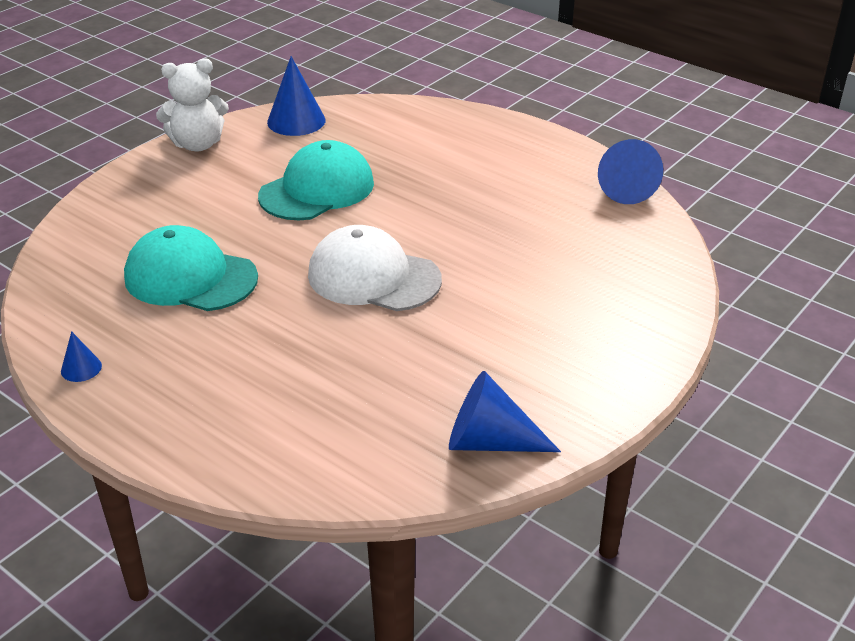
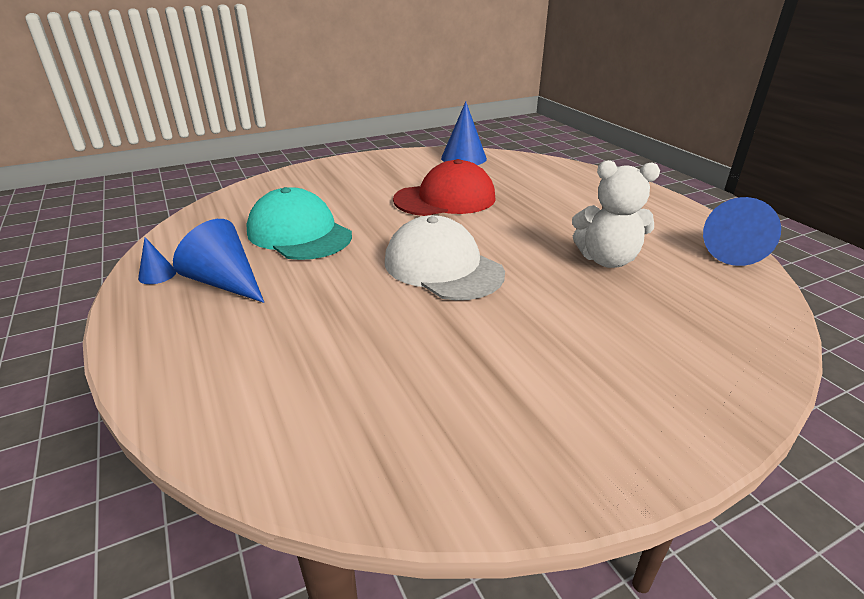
camera: 25 degrees right, 5 degrees down
(198, 144) = (383, 159): white teddy bear -> white teddy bear (607, 260)
(317, 189) = (445, 199): turquoise cap -> red cap
(490, 442) = (447, 464): blue cone -> blue cone (225, 283)

